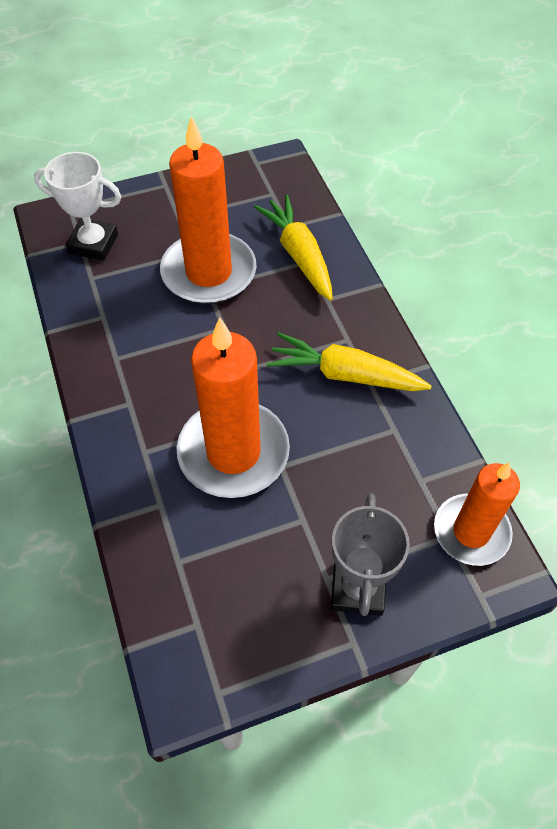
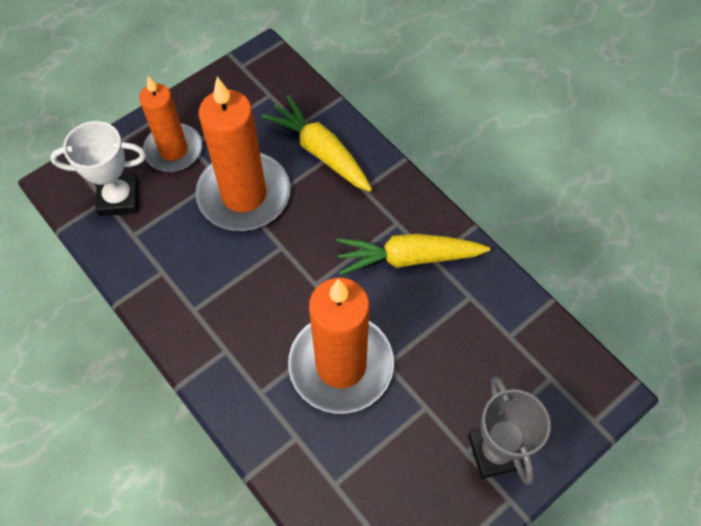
camera: 20 degrees left, 5 degrees up
(471, 531) = (568, 368): orange candle -> orange candle (173, 150)

